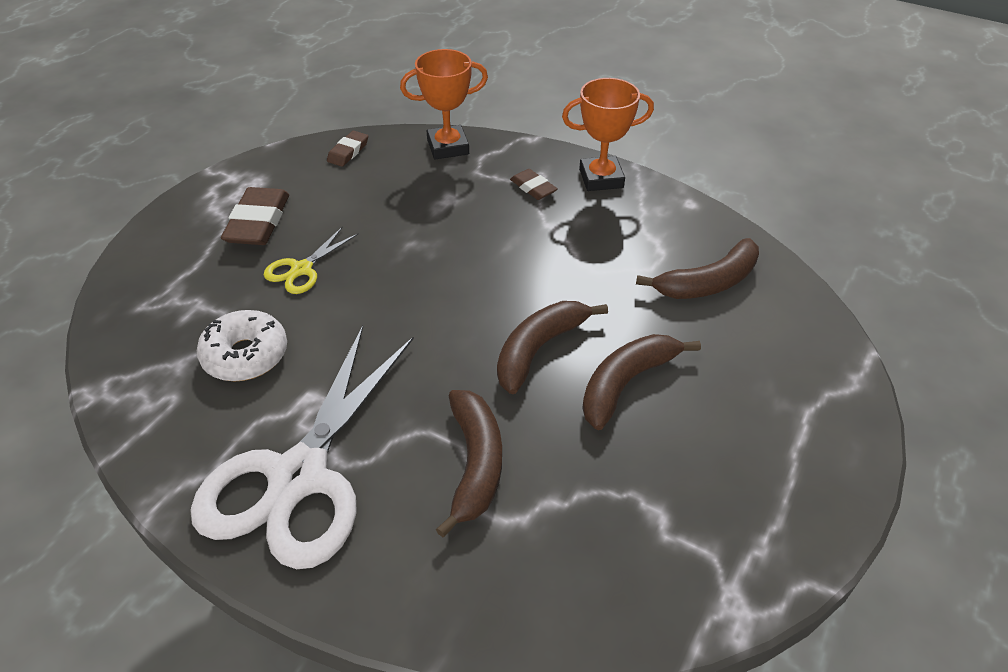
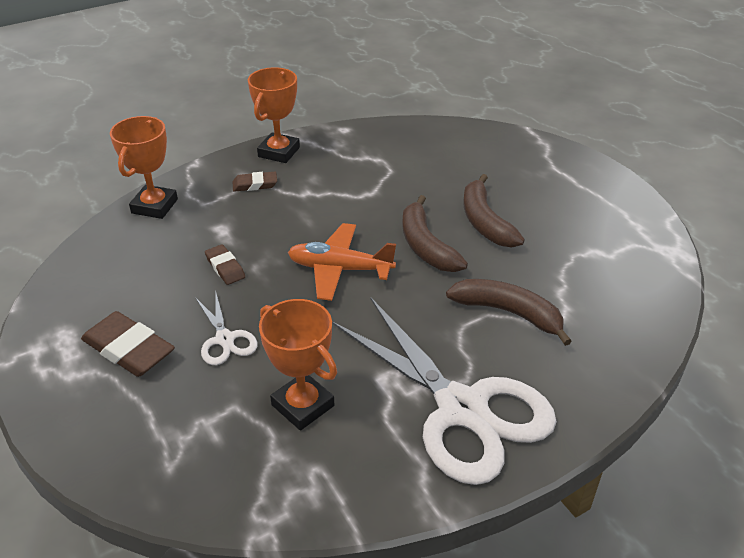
camera: 60 degrees left, 5 degrees down
(245, 355) = (303, 405): white donut -> orange trophy
(302, 269) = (225, 339): yellow scissors -> white scissors
(348, 152) = (91, 262): brown eraser -> brown eraser (225, 267)
(449, 300) = (339, 269): none -> orange plane
(708, 283) = (424, 155): brown banana -> none

